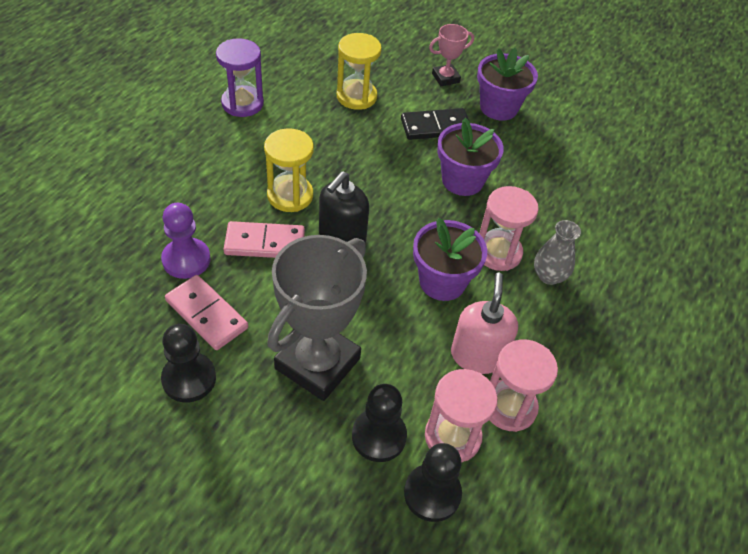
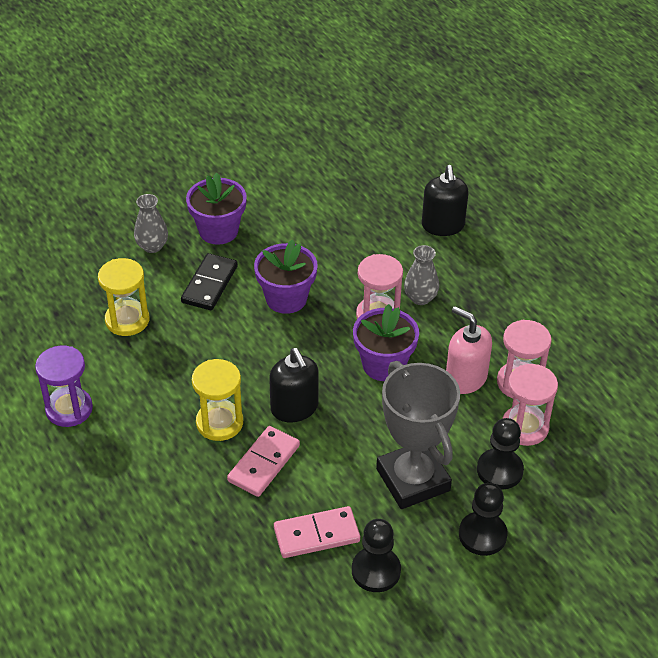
camera: 55 degrees left, 5 degrees down
(186, 260) = (245, 527): purple pawn -> none
(432, 493) = (562, 461): black pawn -> black pawn (482, 535)
(445, 78) = (152, 246): pink trophy -> grey vase
(657, 255) = (443, 225): none -> black soap dispenser

